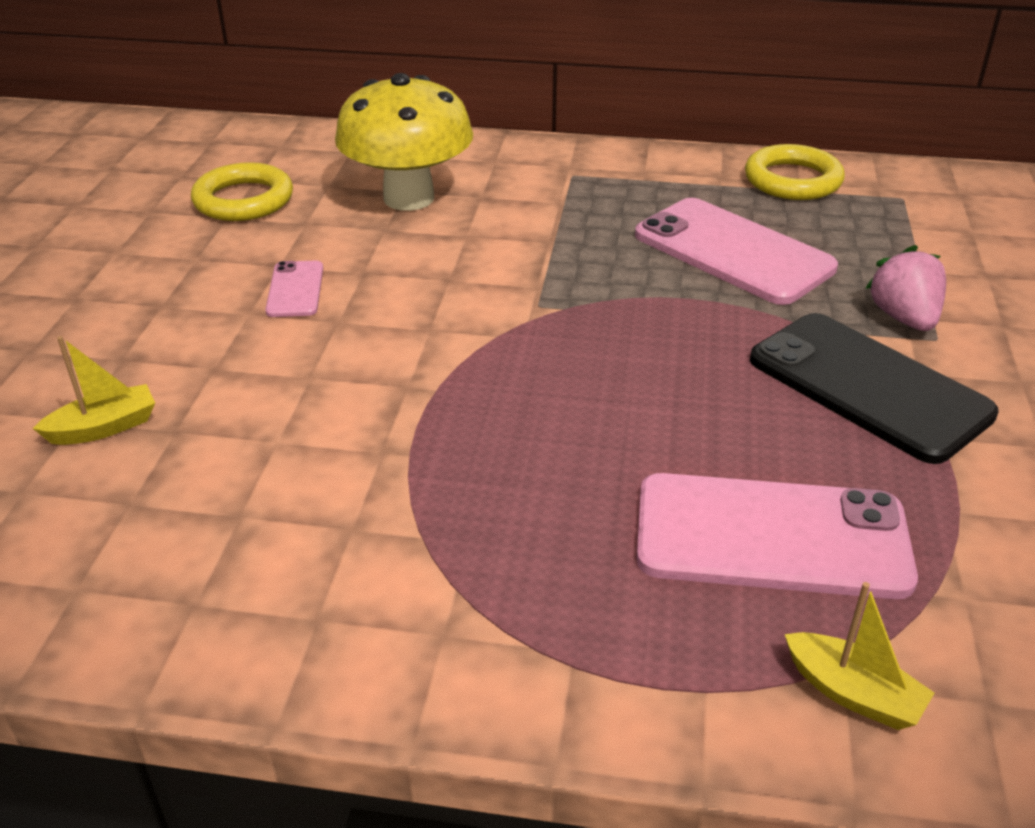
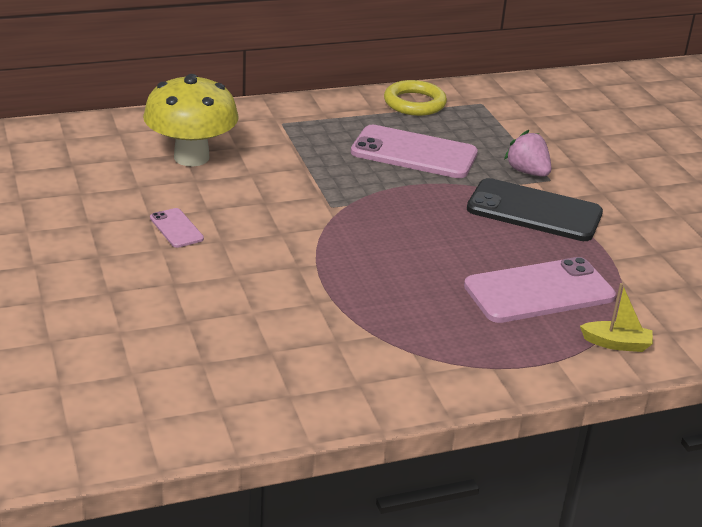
camera: 30 degrees left, 5 degrees down
(104, 427) = (143, 330): yellow boat -> none
(243, 200) = (80, 180): yellow ring -> none

